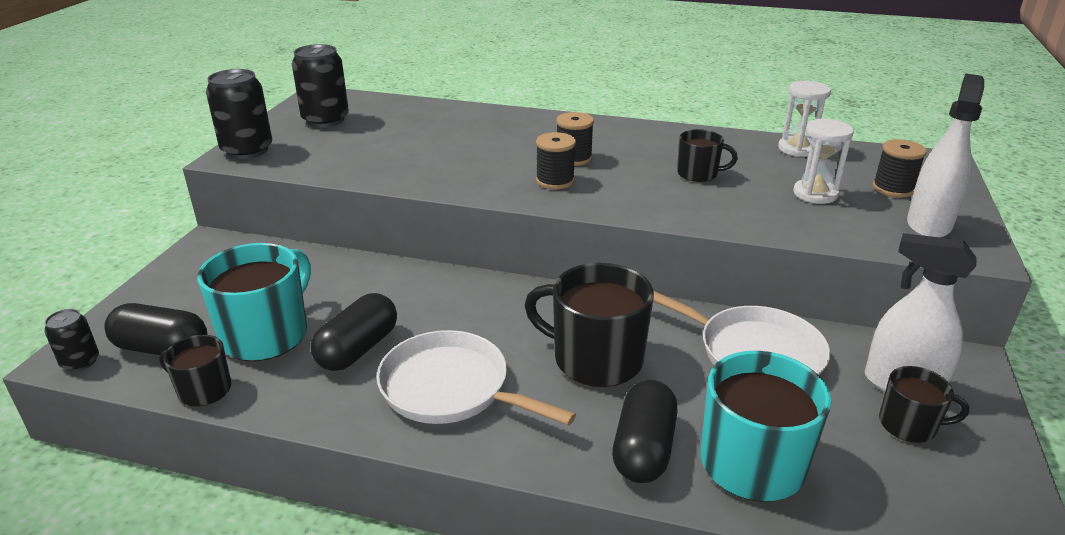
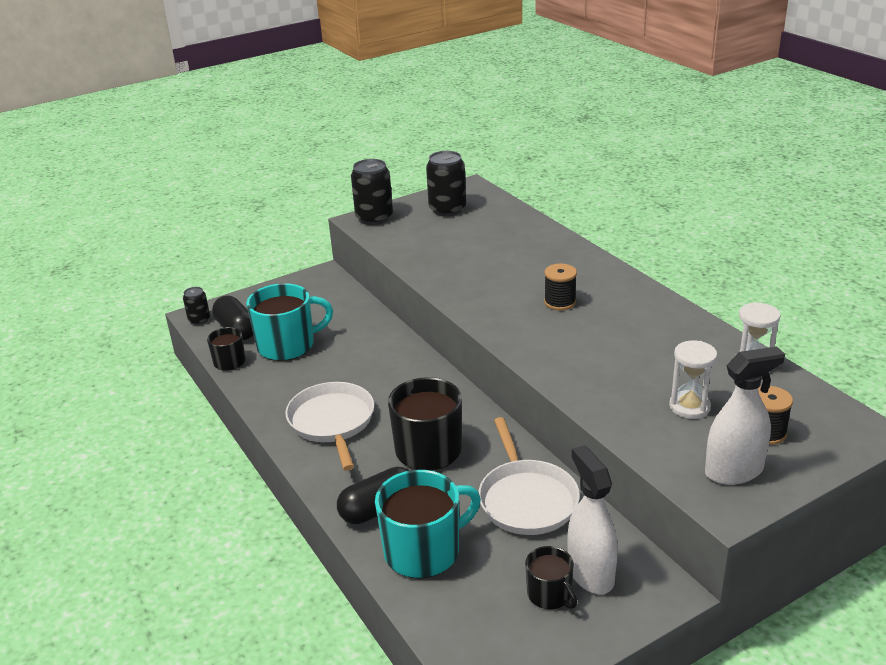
camera: 45 degrees right, 0 degrees up
(358, 349) = (317, 376): black capsule -> none
(555, 181) = (518, 315): black spool -> none
(698, 174) = (628, 352): black mug -> none

